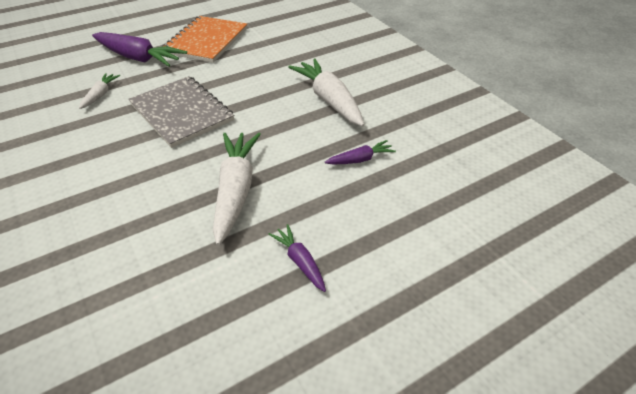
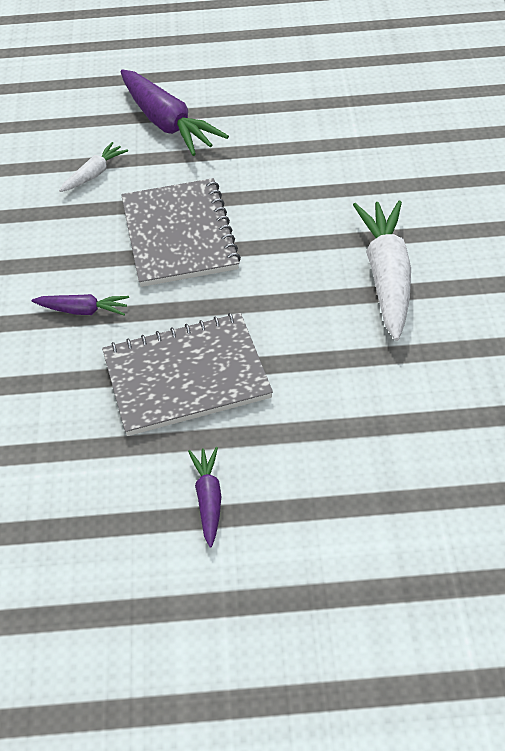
camera: 30 degrees right, 5 degrees up
(206, 41) = (272, 116): orange notebook -> none
(236, 190) = (186, 376): white carrot -> grey notebook
(360, 159) = (368, 389): purple carrot -> purple carrot (83, 310)

